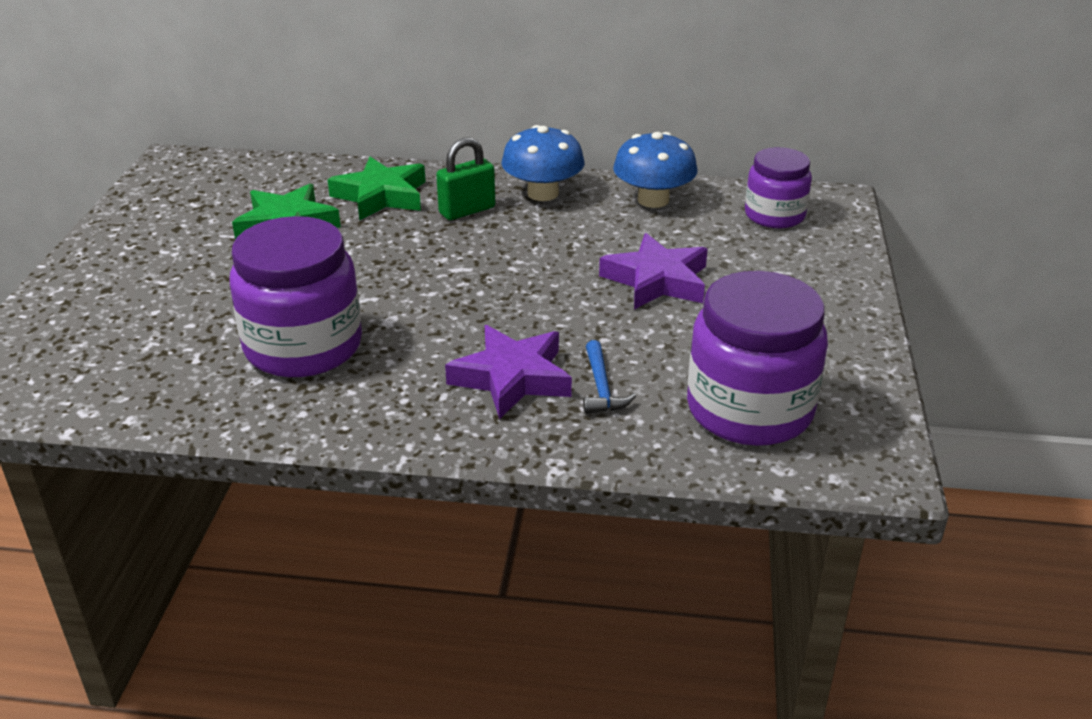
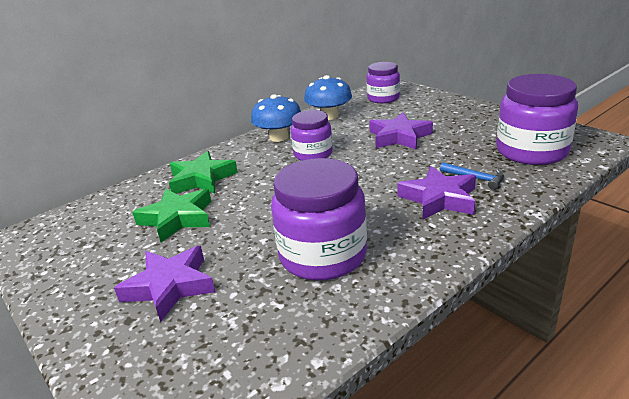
camera: 45 degrees left, 5 degrees down
(170, 284) = (170, 286): none -> purple star
(467, 210) = (260, 160): green padlock -> none
(526, 238) = (313, 154): none -> purple jar

